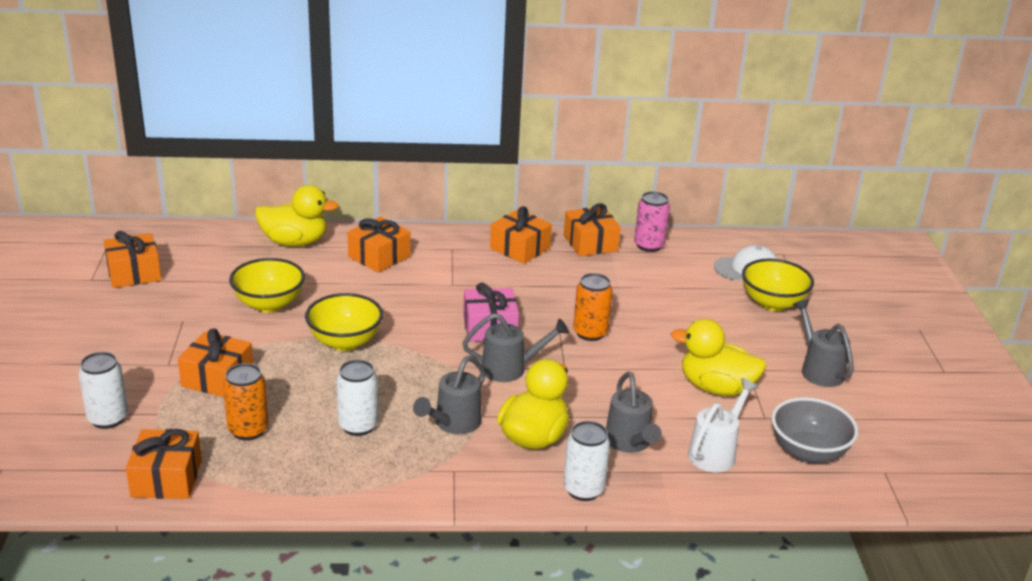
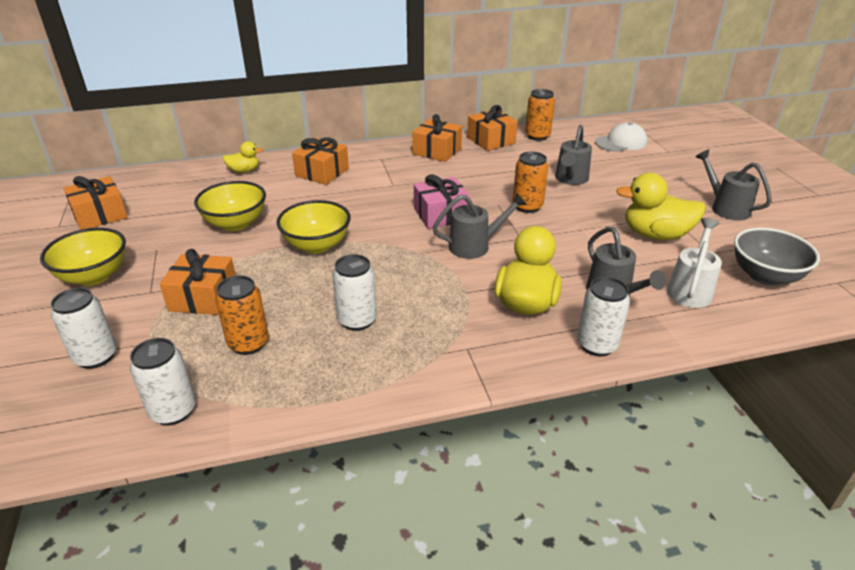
camera: 10 degrees left, 5 degrees up
(166, 478) = (173, 411): orange gift -> white can
(295, 242) = (244, 171): yellow duck -> yellow duck, size x0.55
(453, 424) = (447, 303): grey watering can -> grey watering can (570, 179)
(649, 245) = (537, 136): pink can -> orange can
(772, 303) = (656, 164): yellow bowl -> yellow bowl (94, 276)

